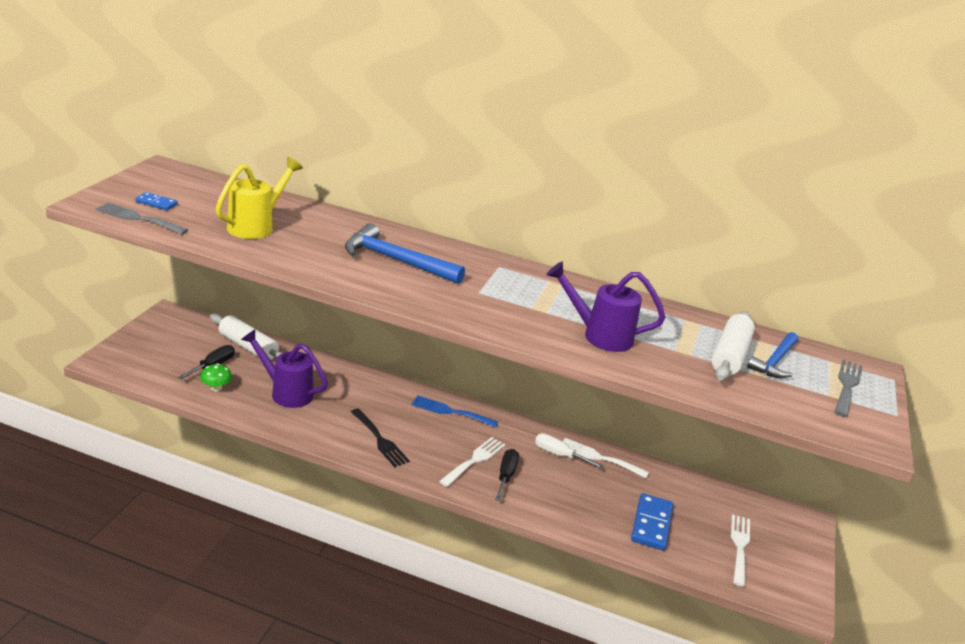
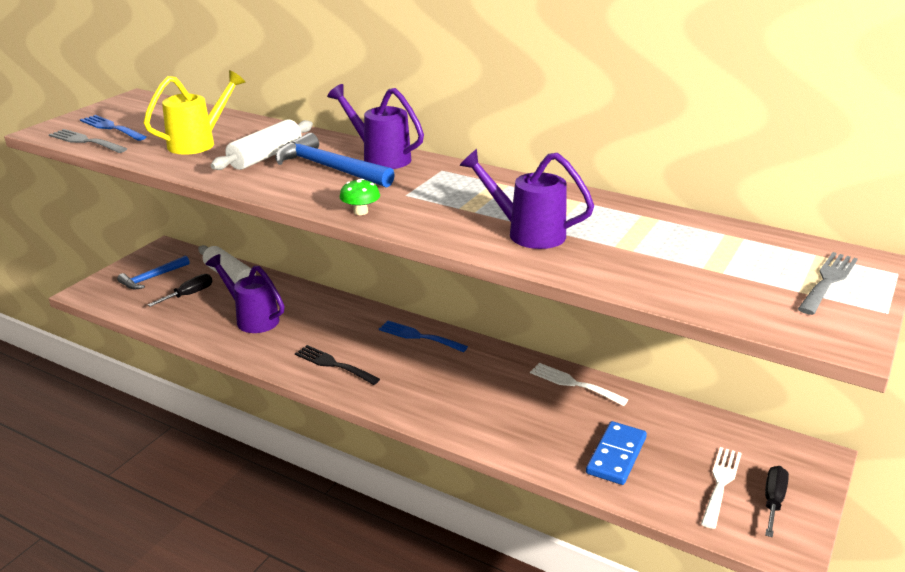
camera: 15 degrees right, 0 degrees up
(156, 203) = (111, 128): blue domino -> blue fork
(216, 388) = (184, 315): green mushroom -> green mushroom (360, 212)
(380, 440) = (333, 364): black fork -> black fork turned 150 degrees clockwise
(437, 250) = (380, 157): none -> purple watering can
(474, 460) = (430, 385): white fork -> none
(506, 476) = (460, 401): black screwdriver -> black screwdriver (773, 501)
(559, 455) = (527, 380): white screwdriver -> none
(729, 355) = (682, 250): white rolling pin -> white rolling pin (265, 156)
(775, 361) = (739, 256): blue hammer -> blue hammer (152, 278)

